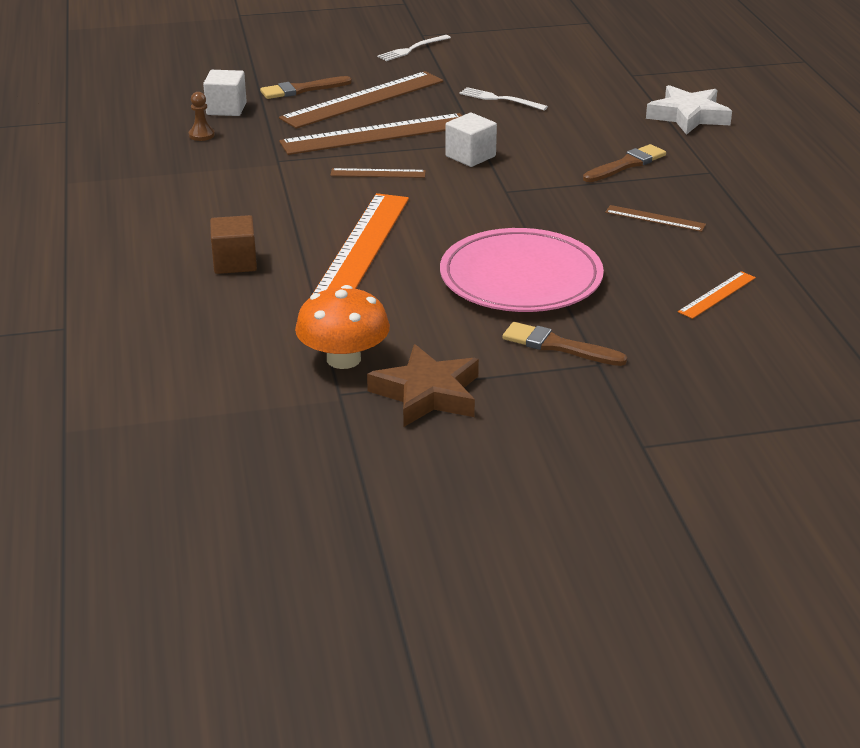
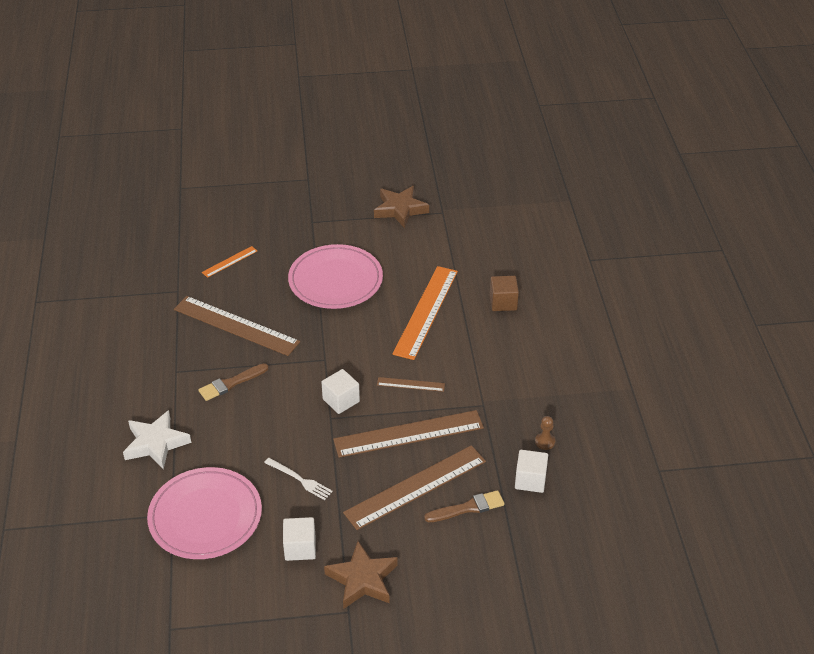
camera: 175 degrees left, 10 degrees up
(343, 359) = (440, 231): orange mushroom -> none
(412, 49) = (362, 579): white fork -> brown star
(482, 62) = (300, 548): none -> white cube
(558, 346) = (329, 233): brown brush -> none
(594, 74) = (205, 516): none -> pink plate
(655, 218) = (236, 325): brown ruler -> brown ruler, size x2.13

